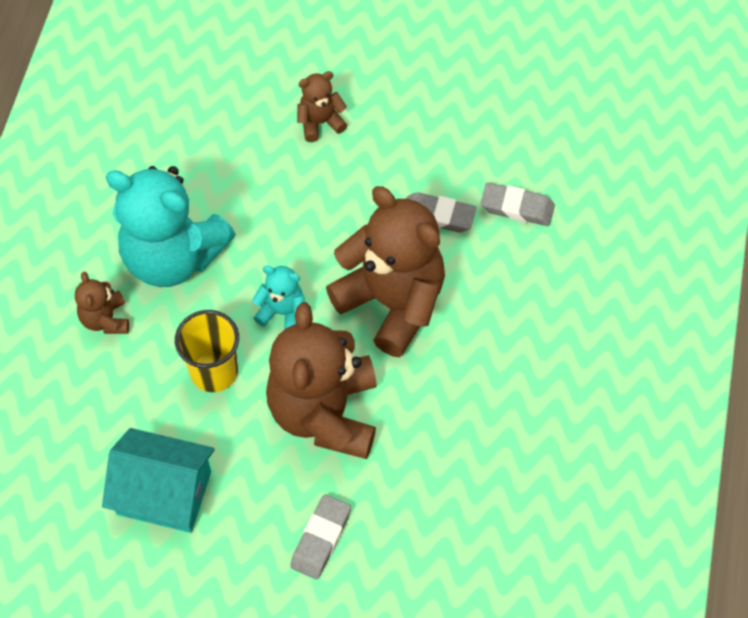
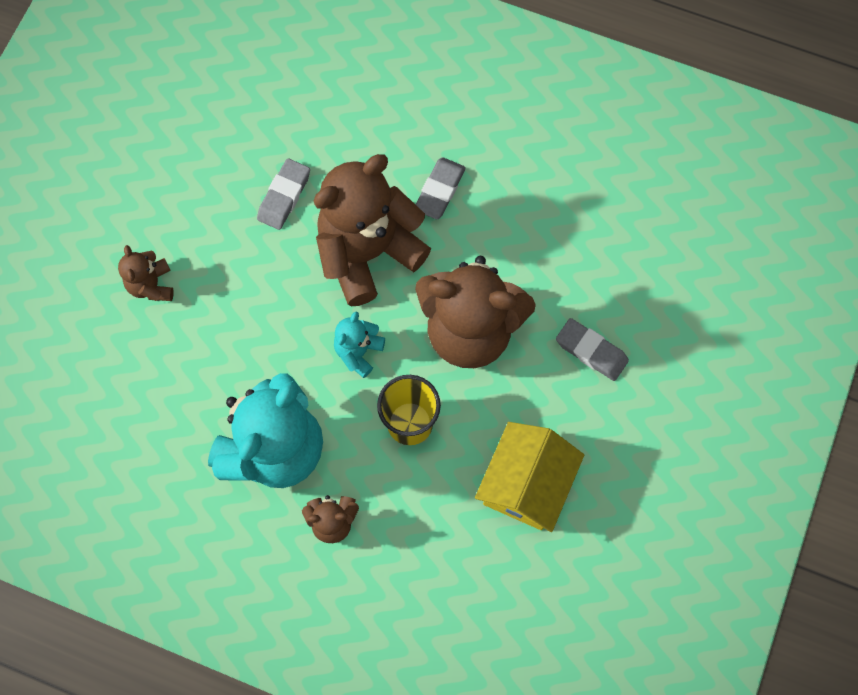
camera: 80 degrees left, 10 degrees up
(164, 492) = (526, 484): turquoise house -> yellow house
(517, 207) = (291, 127): grey eraser -> grey eraser (439, 190)

